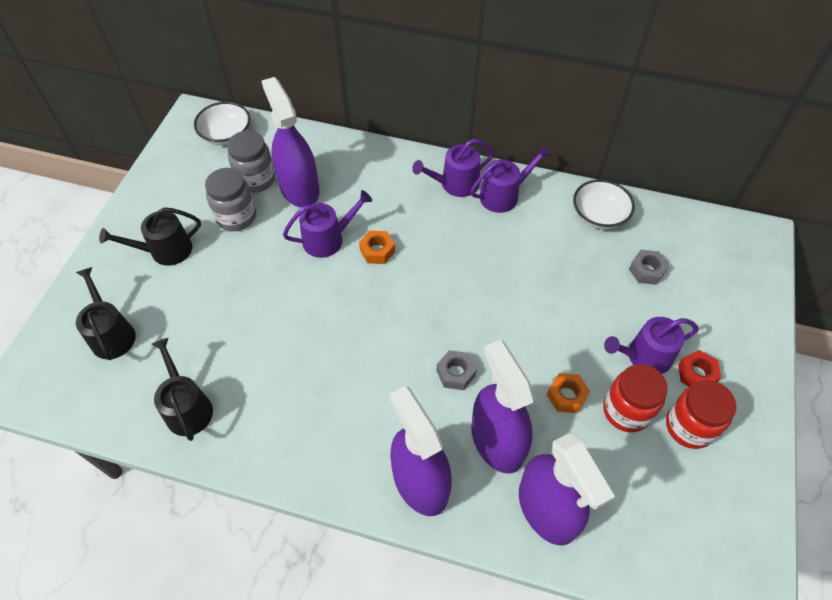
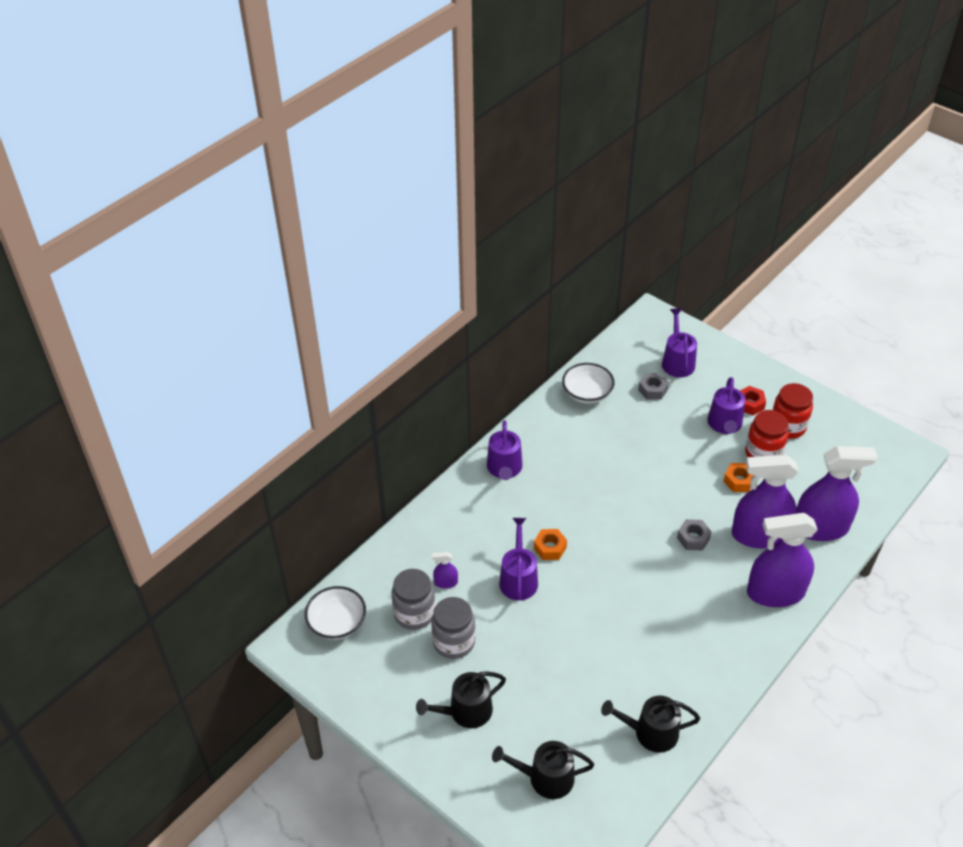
camera: 65 degrees left, 10 degrees down
(165, 250) = (465, 711): black watering can -> black watering can turned 60 degrees clockwise
(299, 188) = (445, 582): purple spray bottle -> purple spray bottle, size x0.41
(503, 195) = (534, 442): purple watering can -> purple watering can (677, 361)

